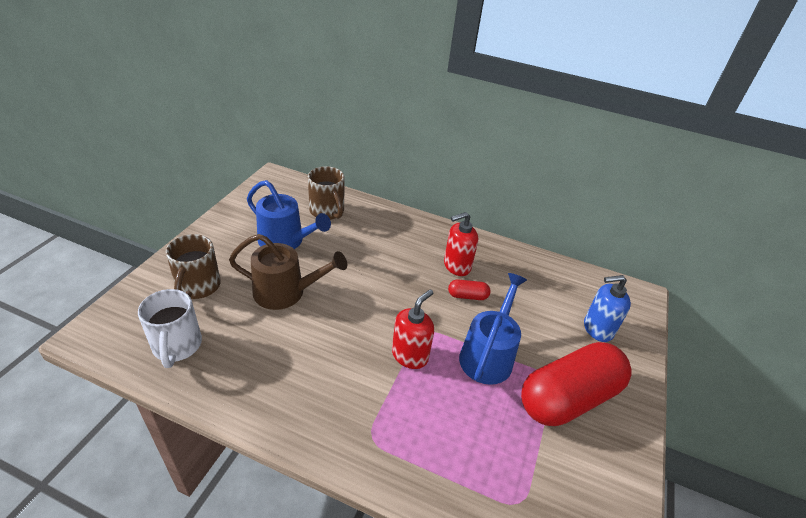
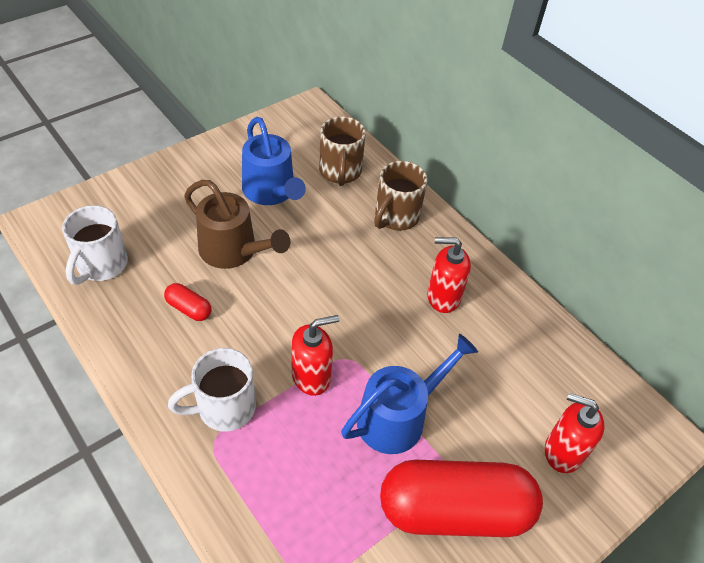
camera: 30 degrees right, 10 degrees up
(198, 287) = (155, 211): brown mug -> brown mug (395, 217)
(362, 409) = (224, 408): none -> white mug
(467, 296) = (428, 339): red capsule -> red capsule (189, 308)
(597, 329) = (562, 451): blue soap dispenser -> red soap dispenser

